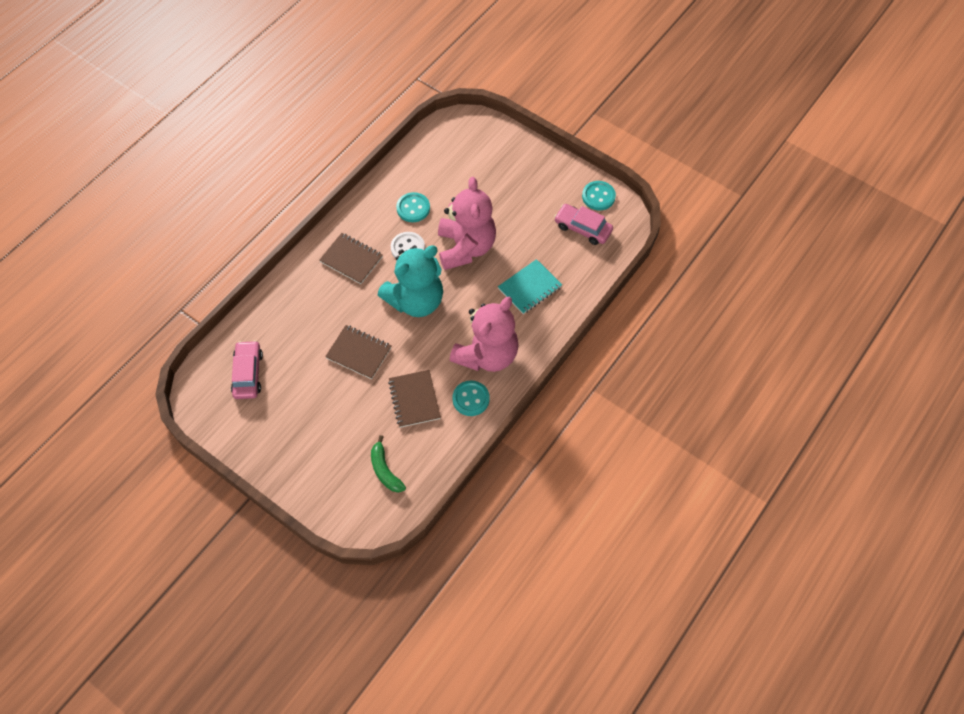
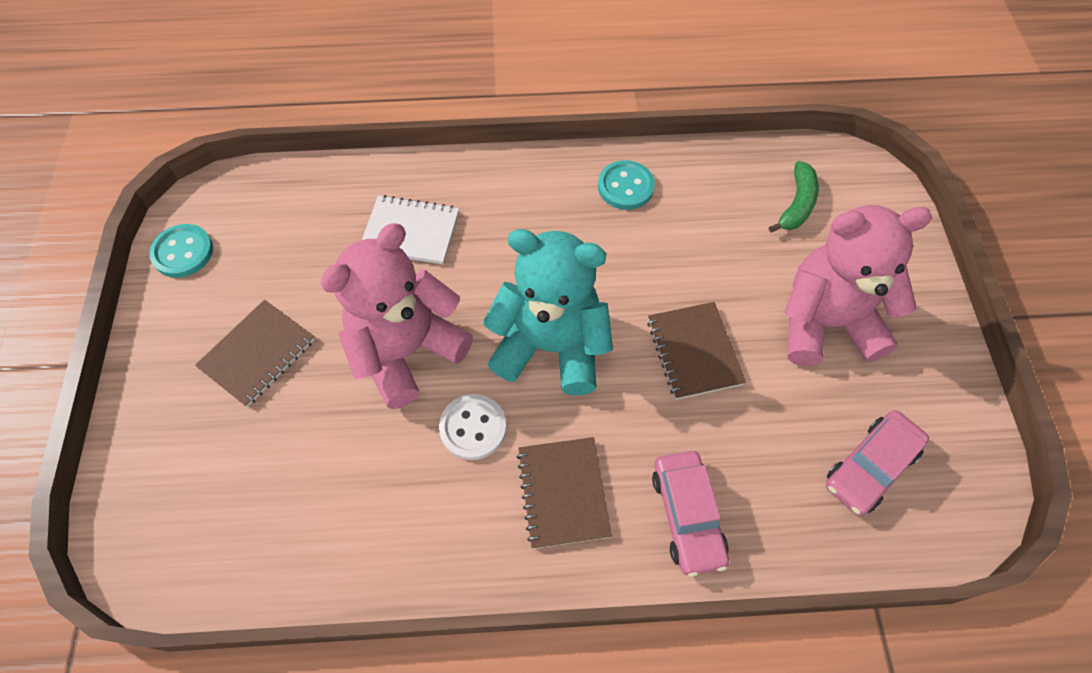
camera: 130 degrees left, 0 degrees up
(413, 208) = (390, 482): turquoise button -> none
(414, 399) = (686, 240): brown notebook -> brown notebook (258, 354)
(487, 355) = (552, 211): pink teddy bear -> pink teddy bear (826, 323)
(529, 288) = (411, 232): turquoise notebook -> white notebook
(583, 228) = (258, 236): pink car -> pink car (687, 515)

